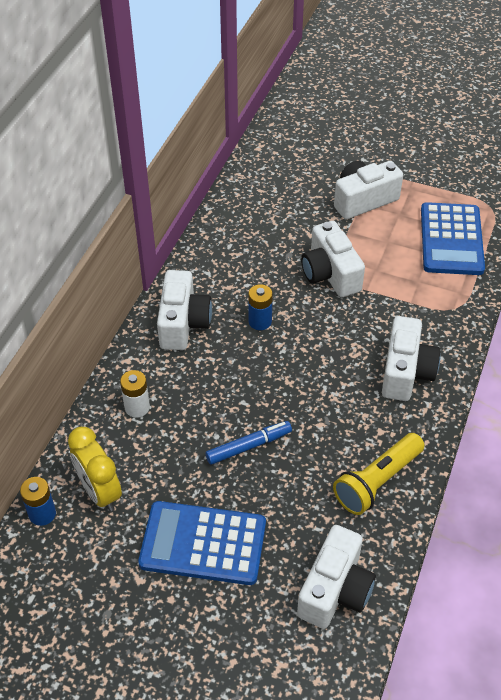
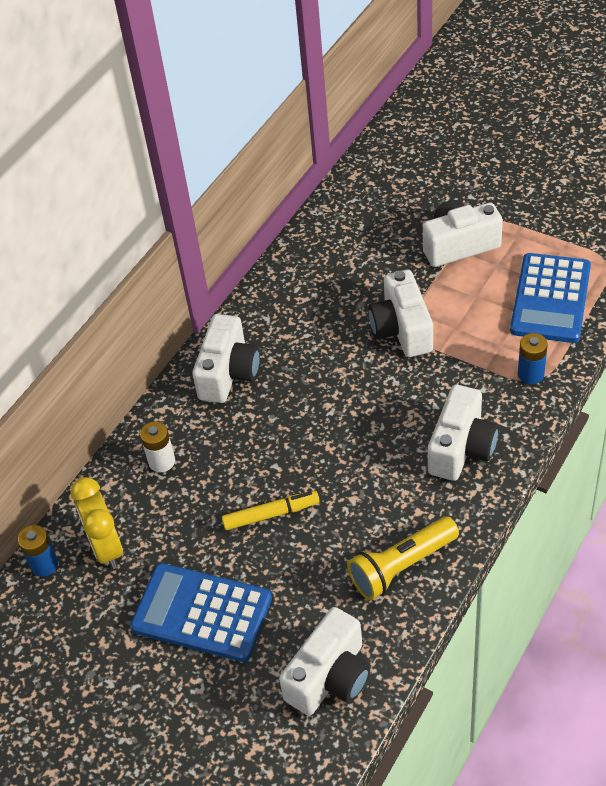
camera: 15 degrees right, 0 degrees up
(248, 446) = (271, 514): blue marker -> yellow marker
(260, 321) = (312, 377): blue battery -> blue battery (531, 374)

